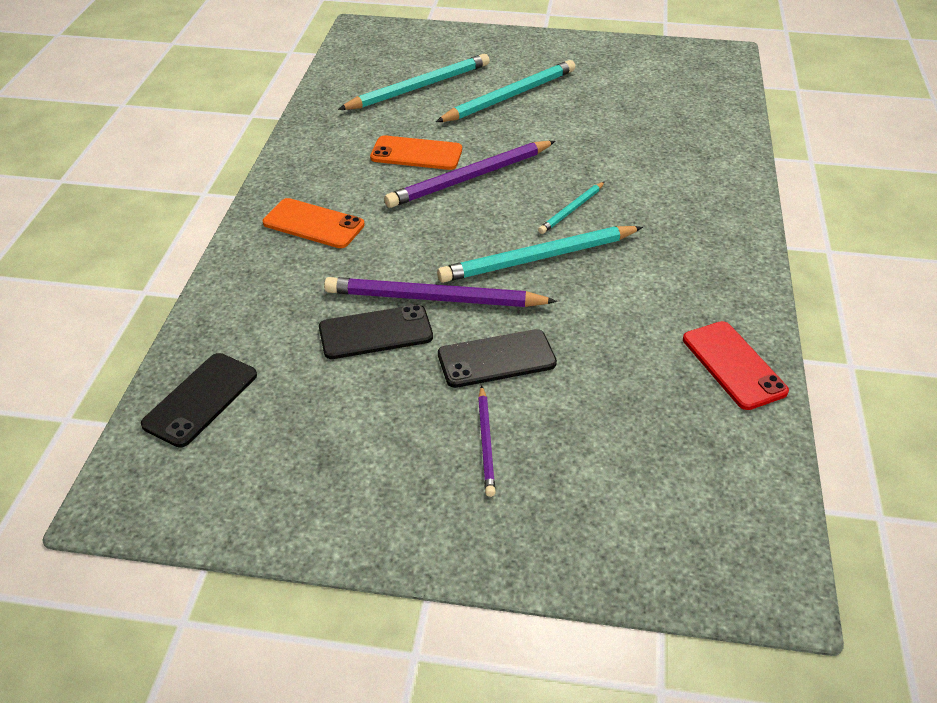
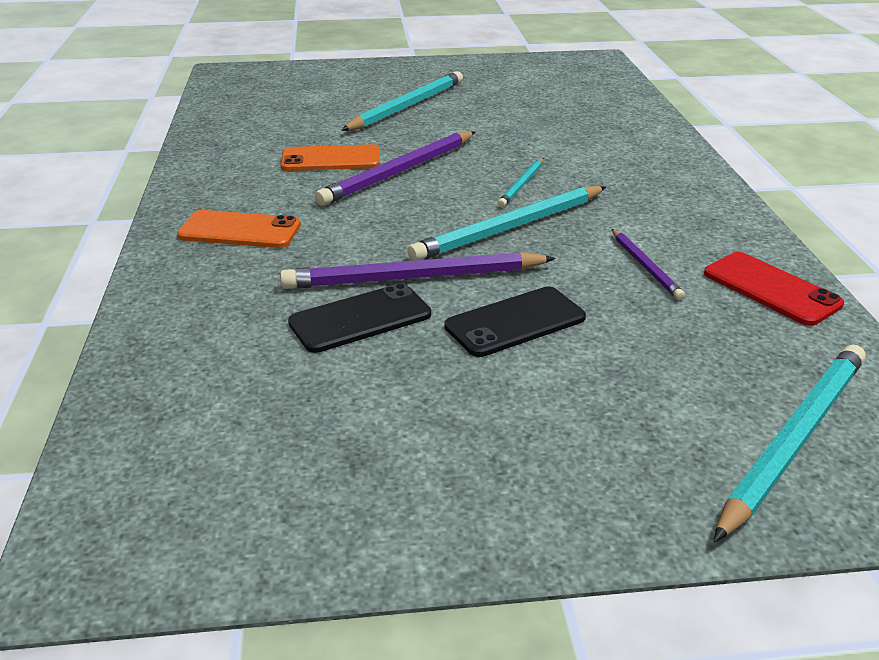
camera: 15 degrees left, 10 degrees down
(200, 399) = (161, 422): black phone -> none
(419, 87) = (307, 108): turquoise pencil -> turquoise pencil (793, 439)
(486, 443) = (549, 405): purple pencil -> purple pencil (645, 266)

